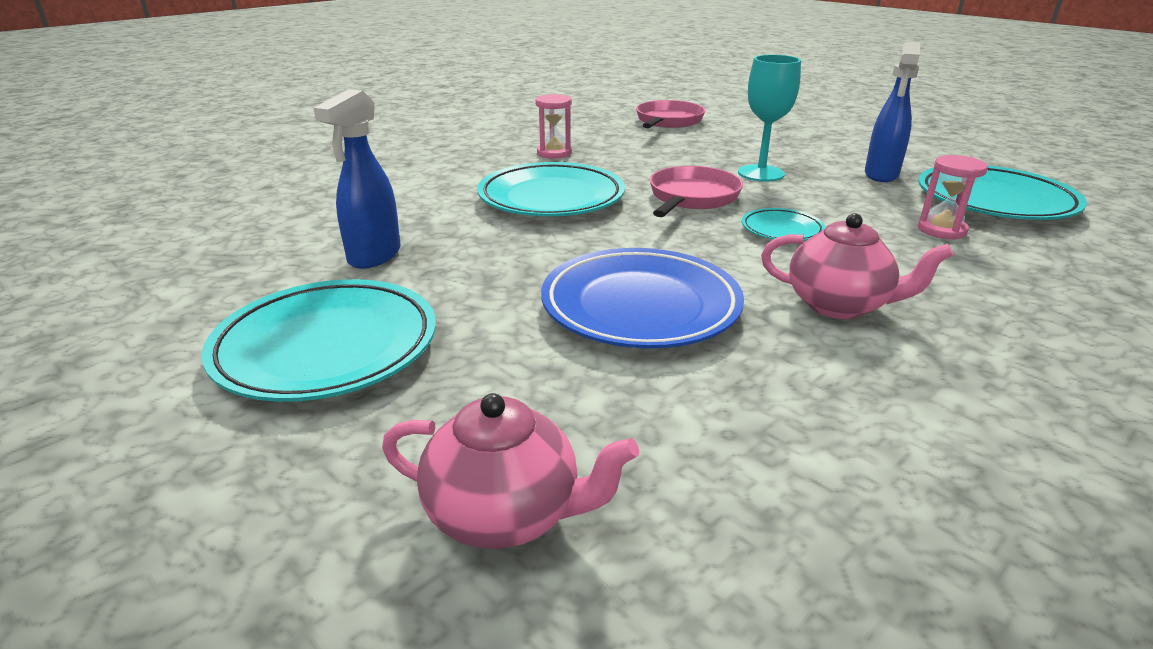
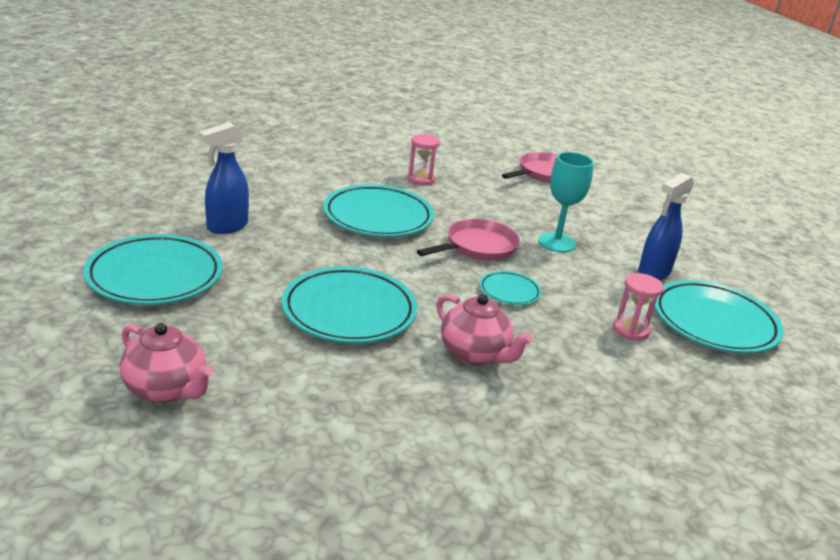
camera: 20 degrees right, 0 degrees up
(640, 306) = (349, 311): blue plate -> turquoise plate

